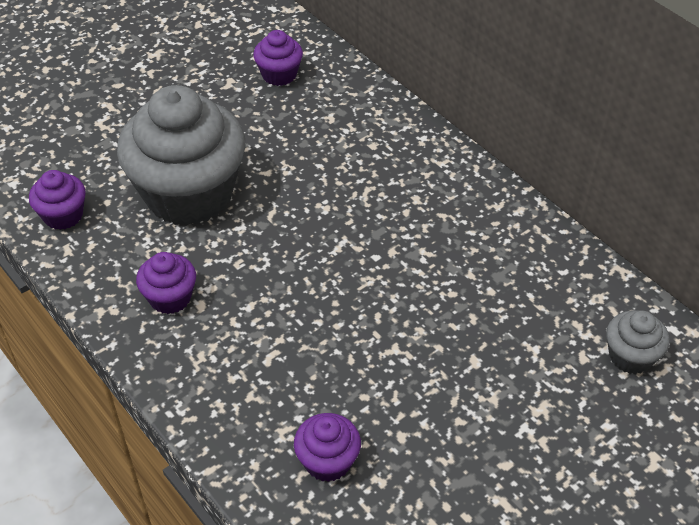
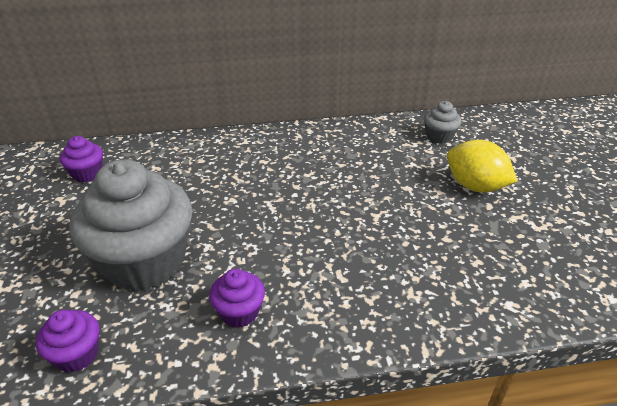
camera: 60 degrees left, 10 degrees down
(327, 461) = (450, 280): purple cupcake -> none
(537, 435) = (475, 186): none -> yellow lemon

